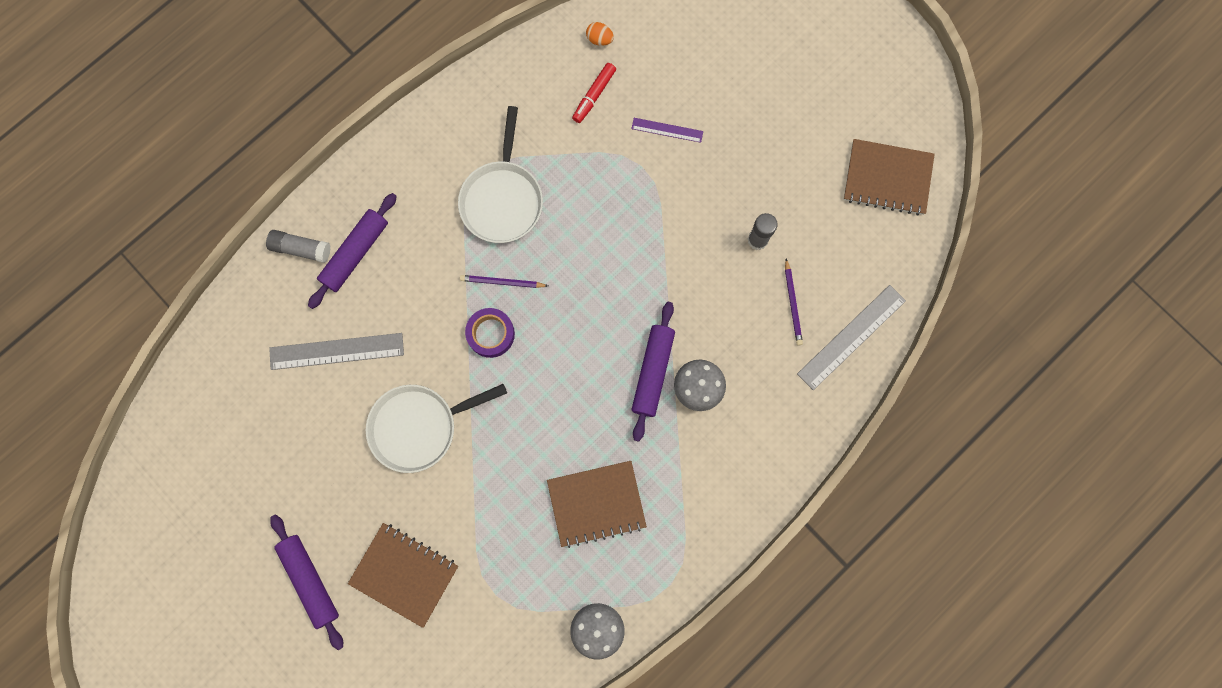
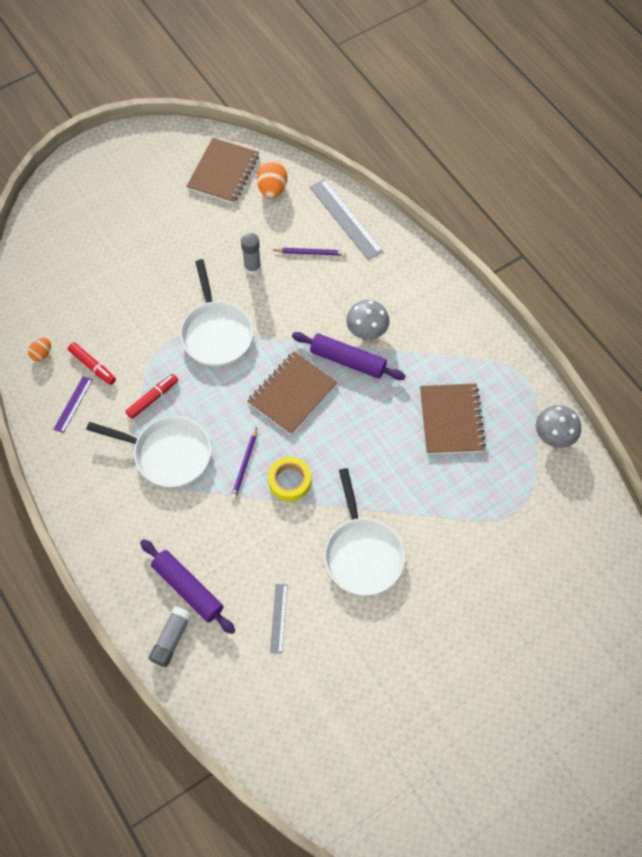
camera: 80 degrees left, 15 degrees down
(310, 580) = (489, 669): purple rolling pin -> none
(336, 351) = (278, 618): grey ruler -> grey ruler, size x0.56
(404, 574) = (492, 584): brown notebook -> brown notebook (292, 394)
(491, 334) = (289, 481): purple tape -> yellow tape
(566, 168) = (152, 398): none -> red marker
(661, 217) = (216, 333): none -> white pan
(667, 130) = (140, 316): purple ruler -> purple ruler (73, 404)
(875, 241) = (272, 189): none -> orange egg

